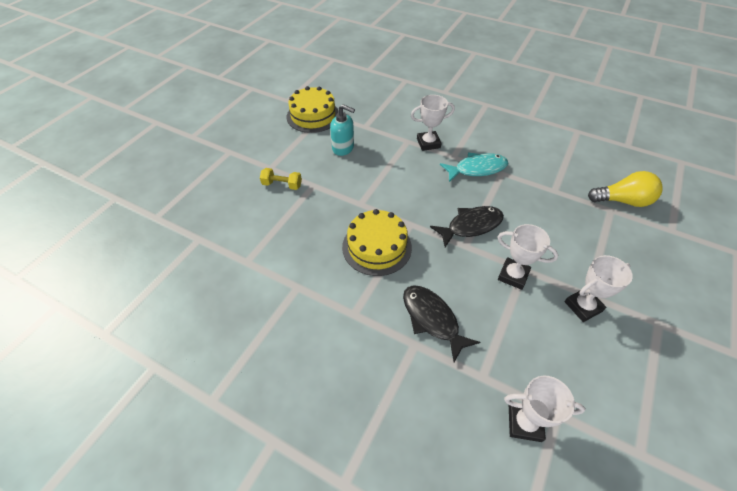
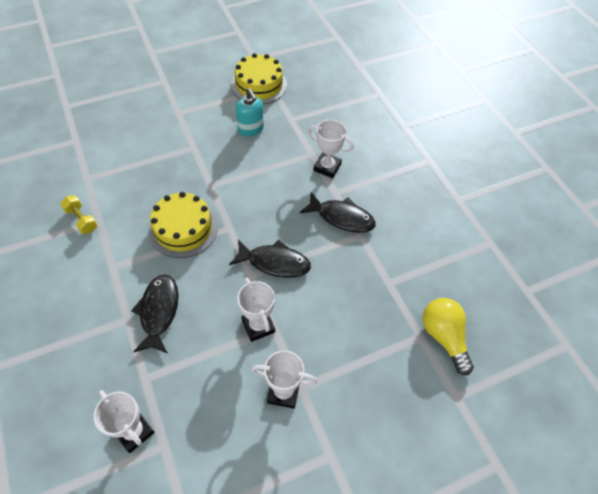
camera: 35 degrees right, 5 degrees up
(282, 185) = (171, 133): yellow dumbbell -> yellow dumbbell (81, 220)
(477, 169) = (342, 217): turquoise fish -> black fish
(622, 201) = (444, 337): yellow light bulb -> yellow light bulb turned 150 degrees counterclockwise

